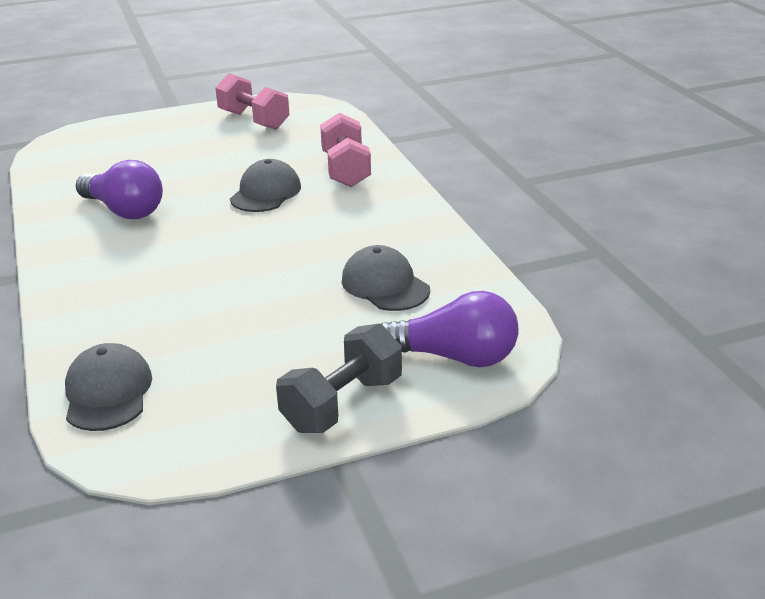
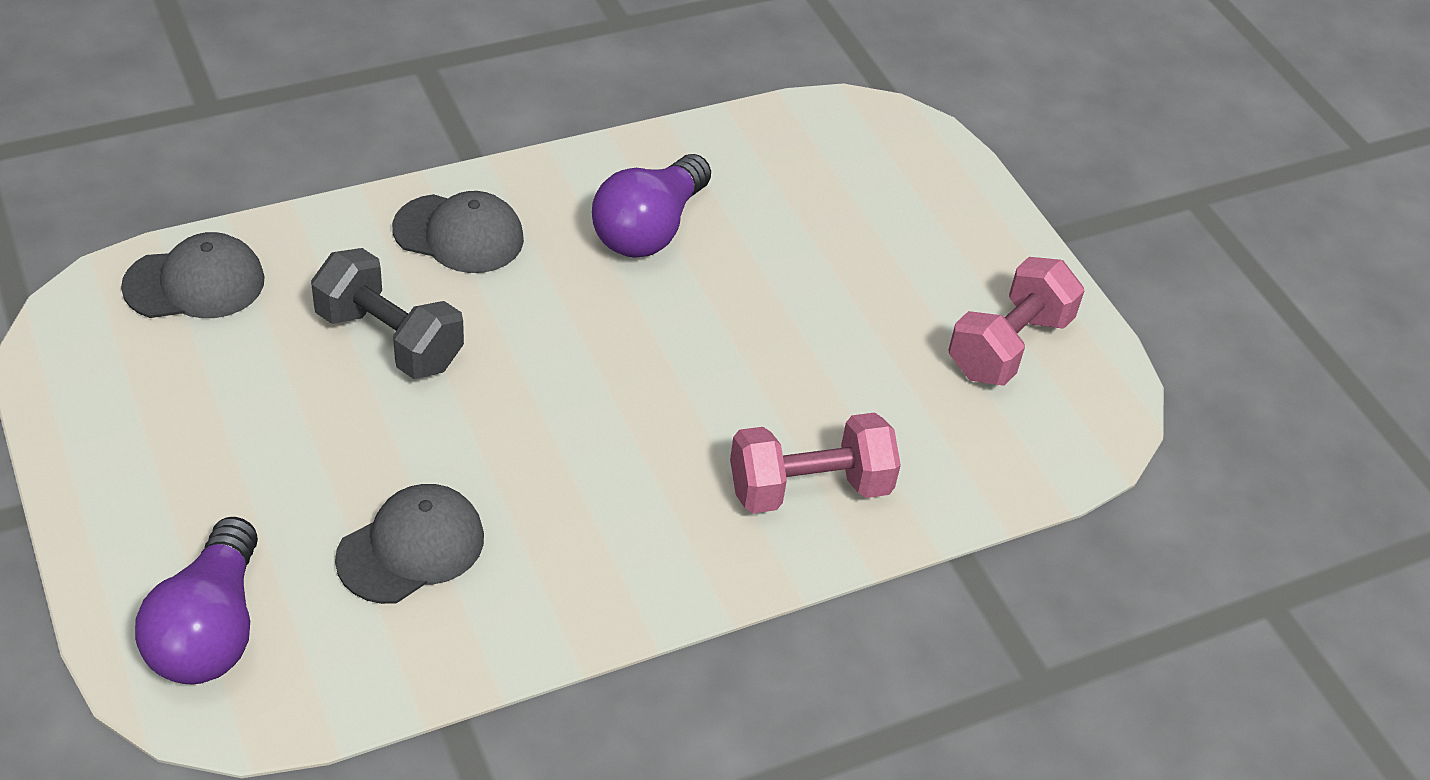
camera: 80 degrees right, 15 degrees up
(266, 192) = (715, 385): grey cap -> grey cap (459, 234)
(342, 404) = (128, 504): grey dumbbell -> grey dumbbell (389, 339)

